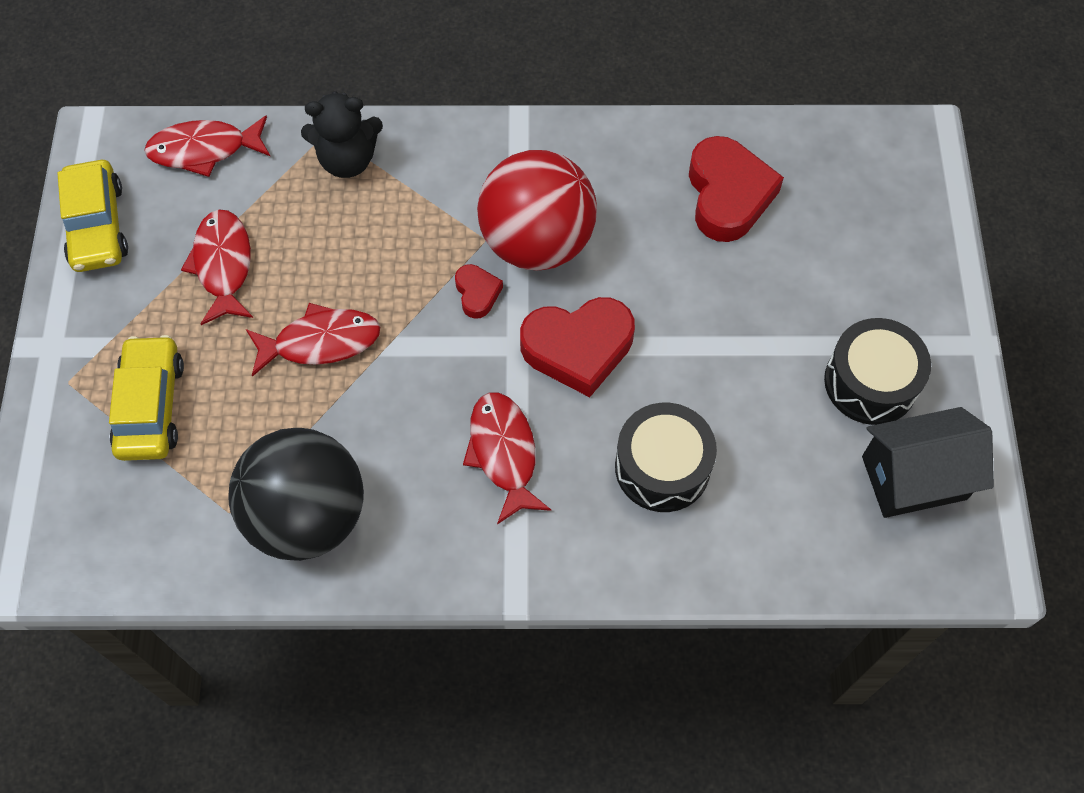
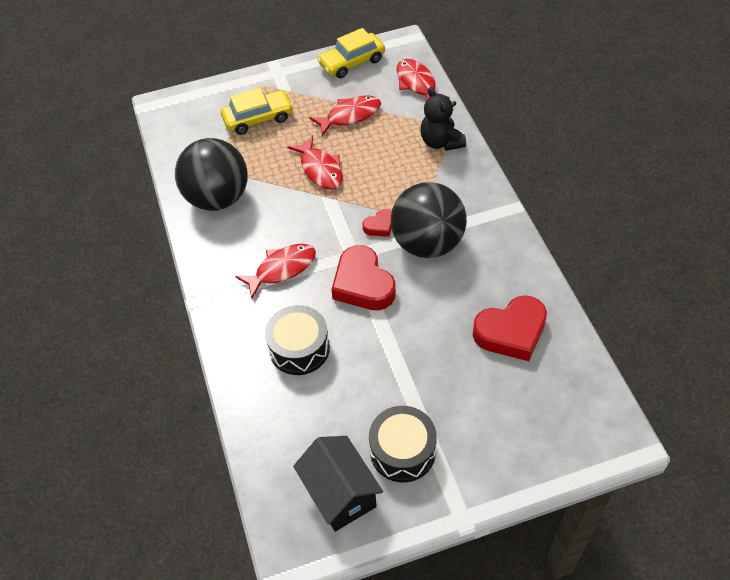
camera: 75 degrees right, 10 degrees down
(537, 242) = (427, 243): red ball -> black ball

